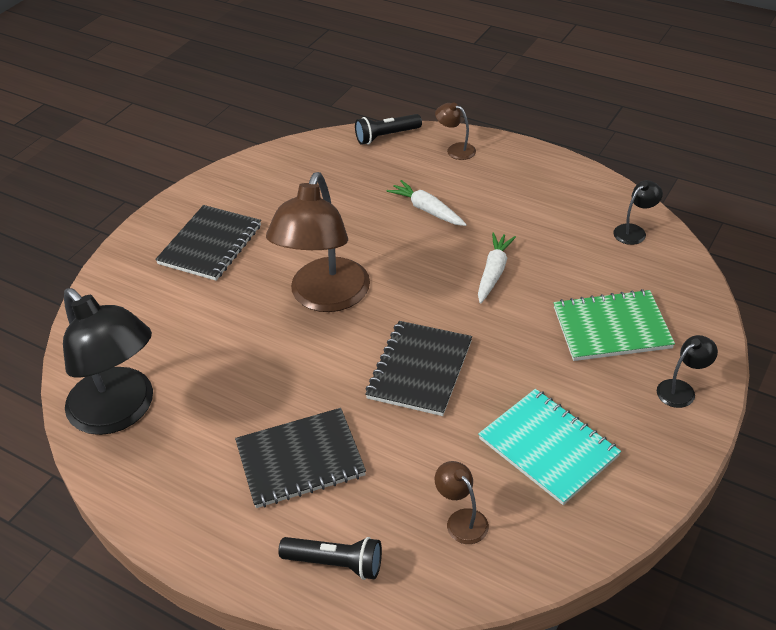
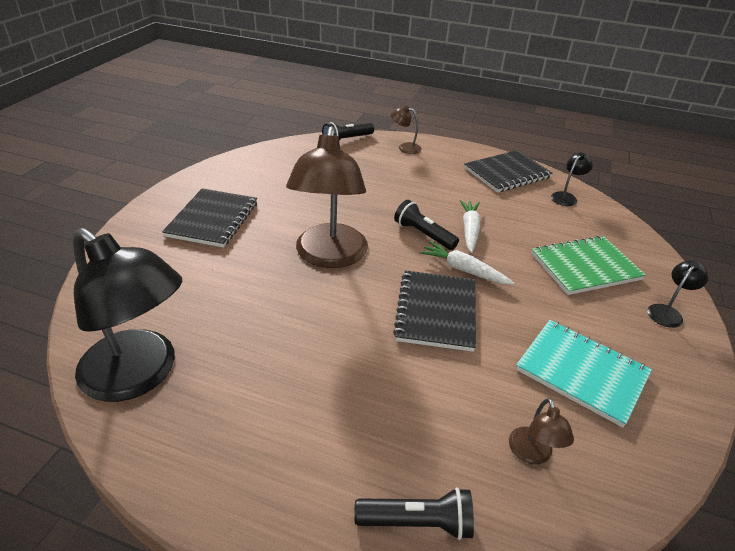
camera: 15 degrees left, 5 degrees down
(300, 459) = (346, 407): black notebook -> black notebook (507, 173)
(427, 210) = (397, 188): white carrot -> white carrot (463, 270)
(437, 275) = (423, 234): none -> black flashlight
(461, 520) = (532, 454): brown lamp -> brown lamp turned 135 degrees counterclockwise

